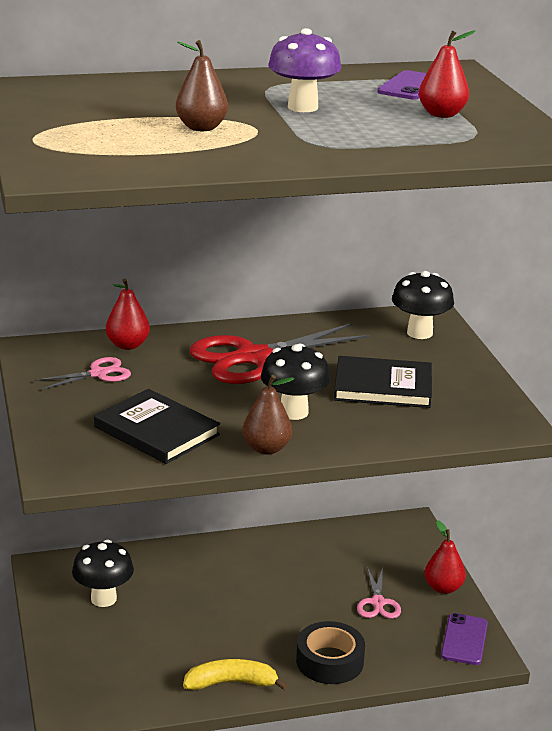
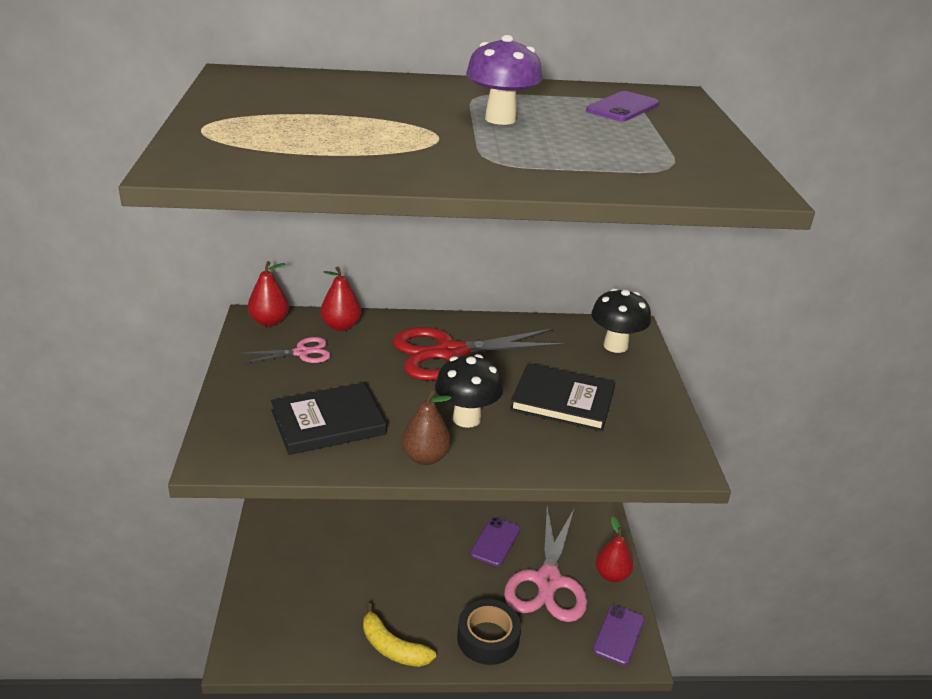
camera: 10 degrees right, 5 degrees up
(103, 599) = (309, 539): black mushroom -> none
(156, 431) = (328, 422): black book -> black book turned 75 degrees counterclockwise
(201, 128) = (382, 131): brown pear -> none
(231, 683) = (392, 647): yellow banana -> yellow banana turned 150 degrees counterclockwise
(310, 574) = (495, 542): none -> purple phone
(378, 602) = (548, 581): pink scissors -> pink scissors, size x2.04
(442, 114) = (643, 140): red pear -> red pear (269, 321)

